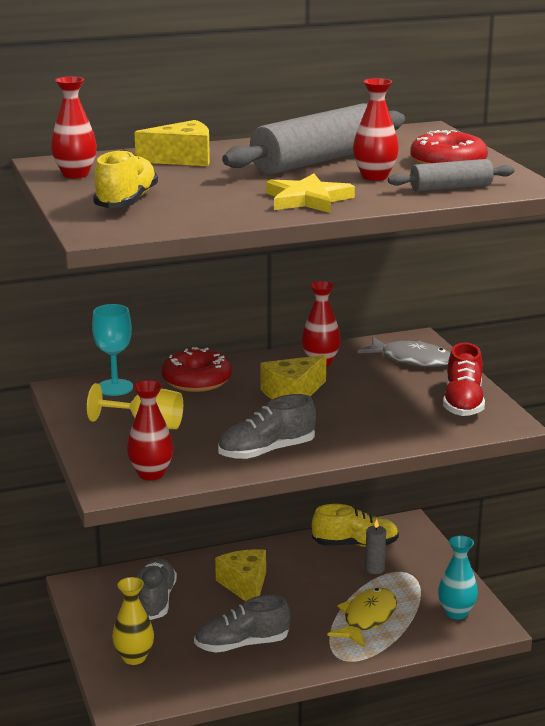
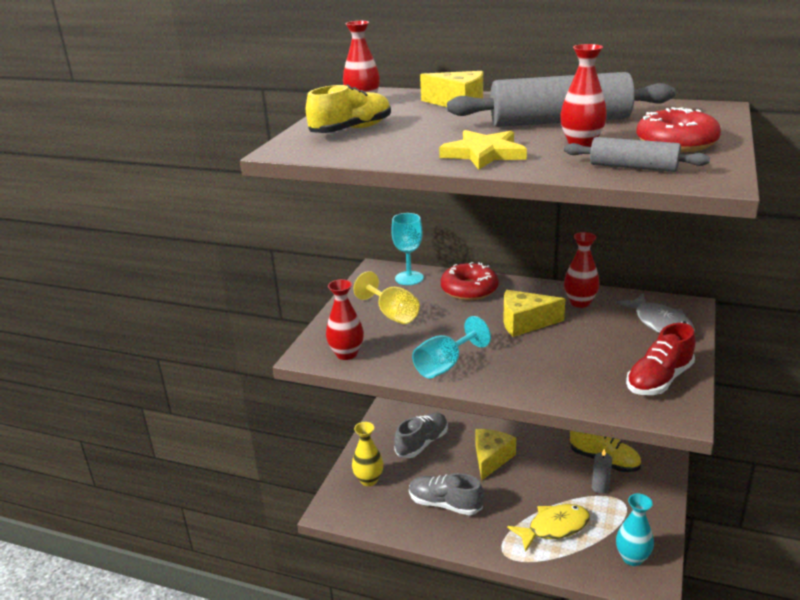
camera: 40 degrees right, 5 degrees up
(266, 451) = (445, 366): grey shoe -> turquoise goblet

